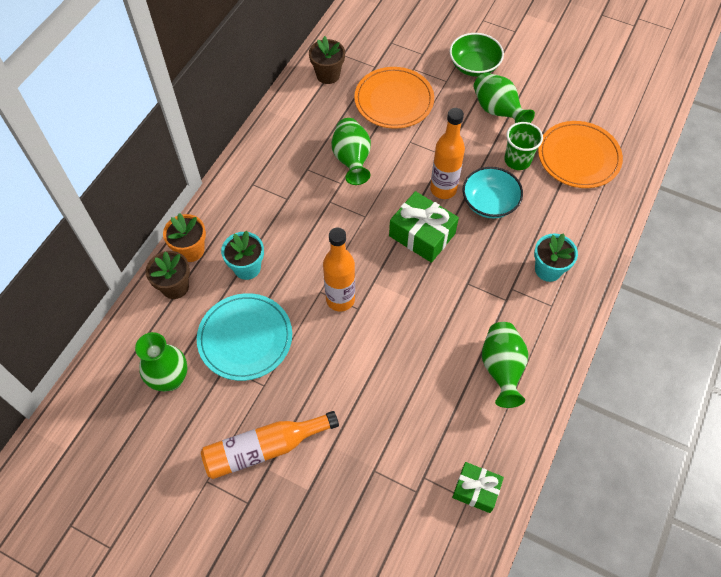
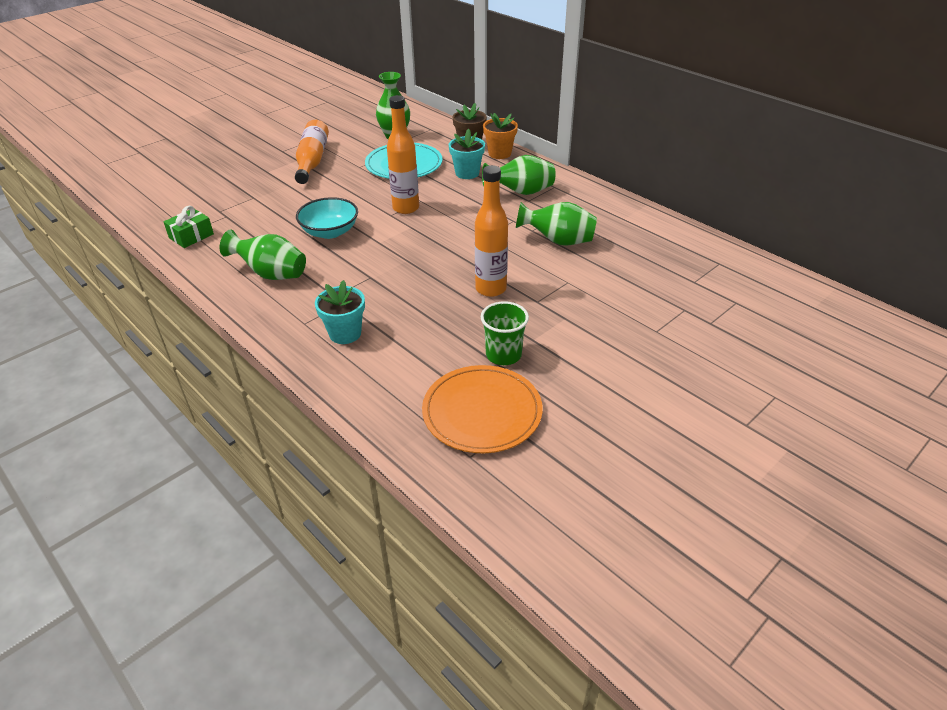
camera: 110 degrees right, 20 degrees down
(328, 75) = (687, 248): brown flower pot -> none
(394, 100) = (634, 284): orange plate -> none
(422, 234) = (443, 263): green gift -> none
(474, 66) = (678, 362): green bowl -> none
(489, 203) = (454, 316): turquoise bowl -> turquoise bowl (330, 232)
(497, 111) = (589, 360): green vase -> green vase (521, 192)

